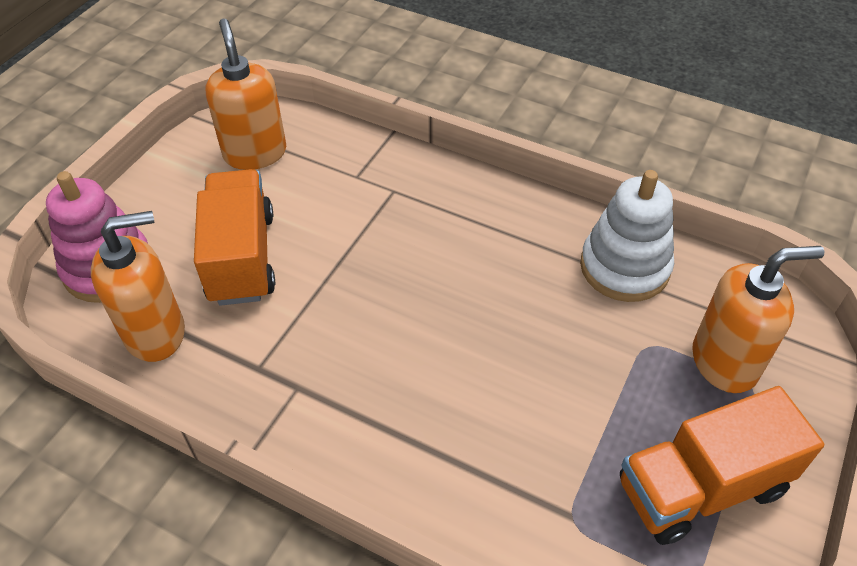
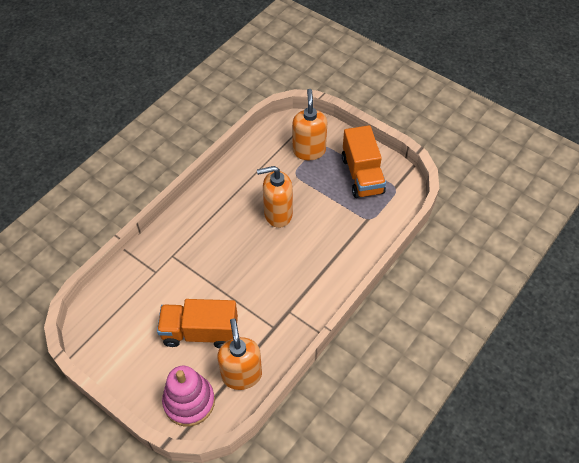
camera: 80 degrees left, 5 degrees up
(255, 153) = (118, 322): orange soap dispenser -> orange soap dispenser (277, 214)
(624, 267) = (251, 170): white stacking toy -> none

